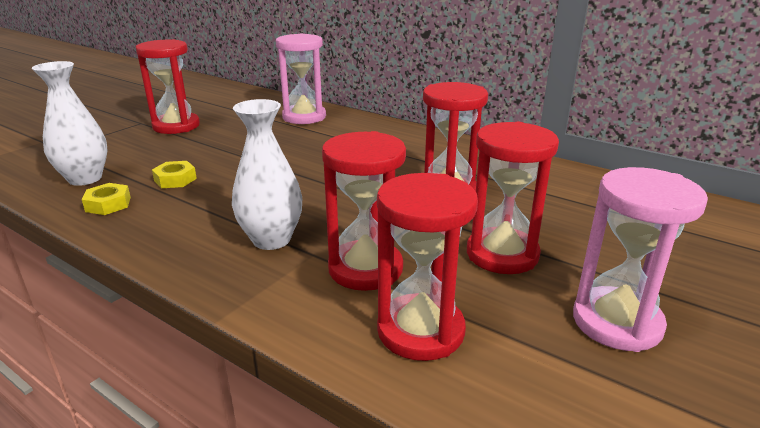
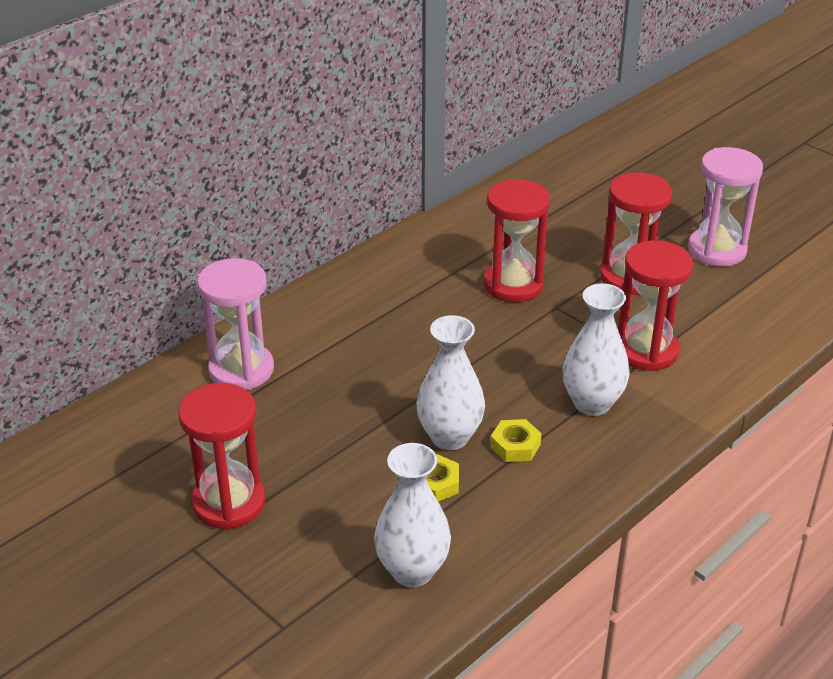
camera: 80 degrees left, 10 degrees up
(108, 204) = (495, 534): yellow nut -> yellow nut (515, 446)
(229, 181) = (450, 437): none -> white vase
(420, 331) = (726, 333): red hourglass -> none

